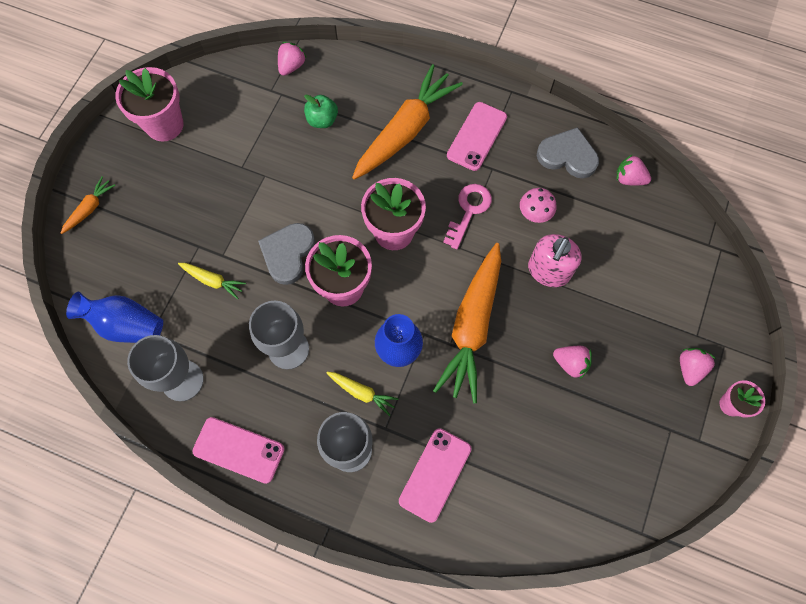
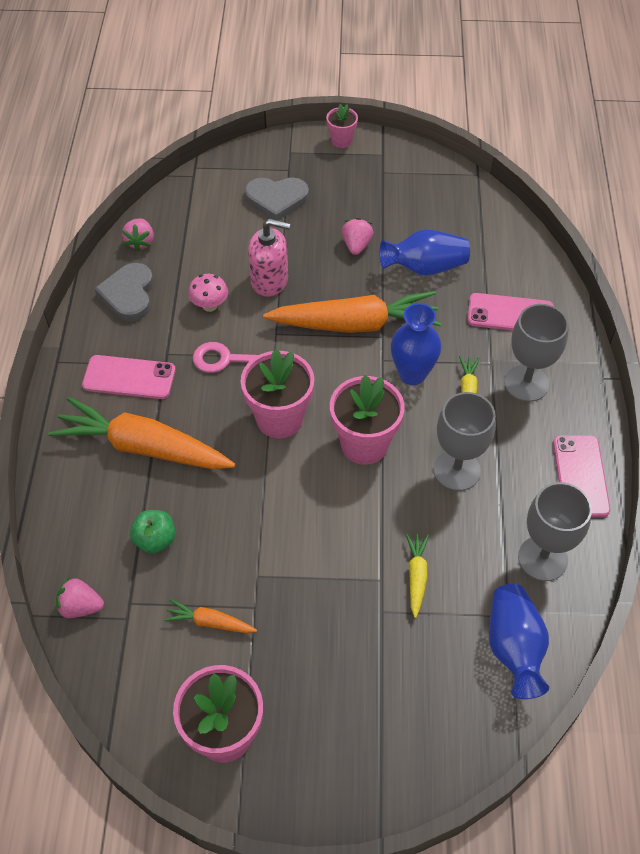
camera: 110 degrees left, 15 degrees down
(89, 209) = (387, 773): orange carrot -> orange carrot (210, 622)
(288, 253) = (349, 511): grey heart -> grey heart (276, 199)
(521, 417) = (425, 268): none -> blue vase
(689, 368) = (321, 169): pink strawberry -> none

